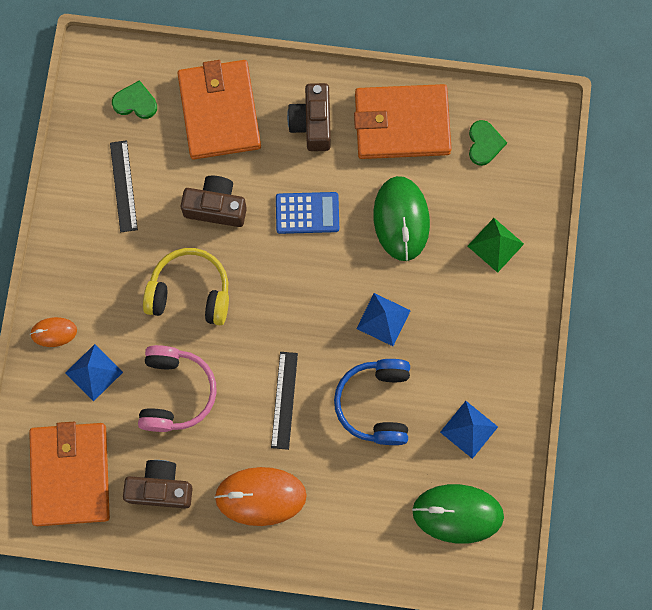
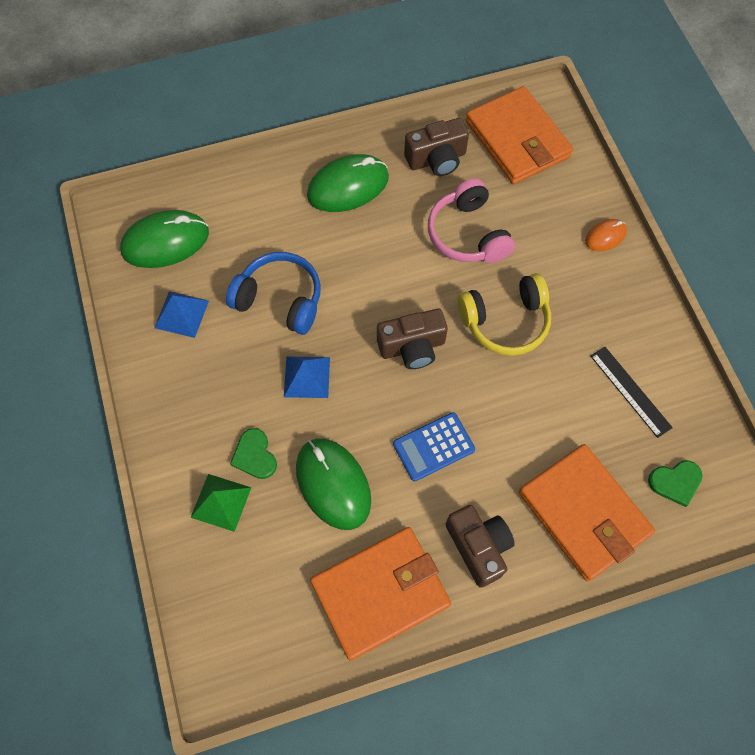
camera: 155 degrees right, 10 degrees down
(94, 372) = (549, 220): blue pyramid -> none
(216, 207) = (528, 411): brown camera -> brown camera (412, 347)
(260, 496) = (348, 186): orange mouse -> green mouse
(284, 400) = (366, 268): black ruler -> none
(376, 403) = (280, 299): blue headphones -> blue headphones turned 45 degrees counterclockwise
(484, 143) = (277, 613): green heart -> green heart (254, 455)

